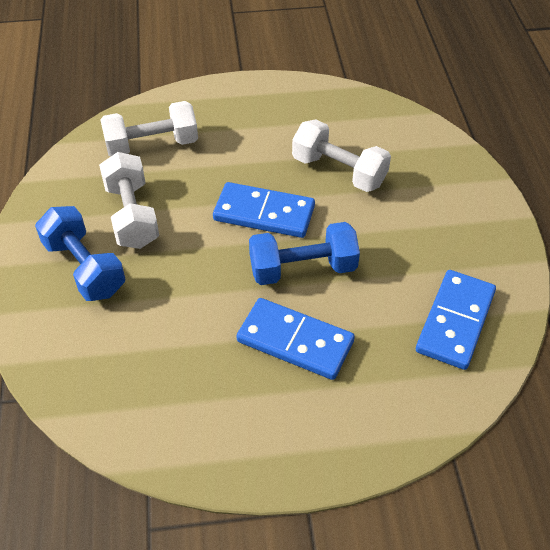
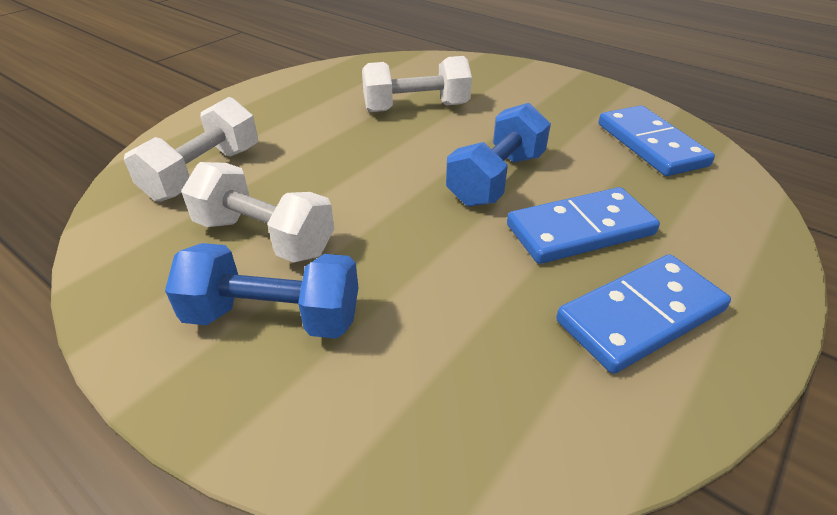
camera: 45 degrees left, 10 degrees down
(264, 213) = (400, 163): blue domino -> blue domino (641, 316)

